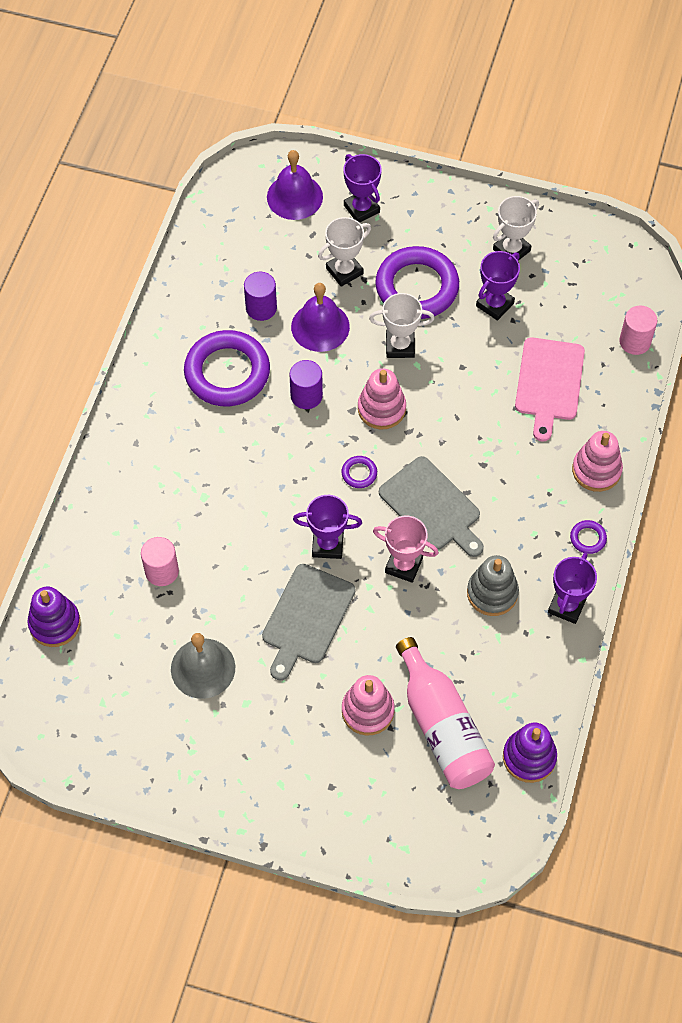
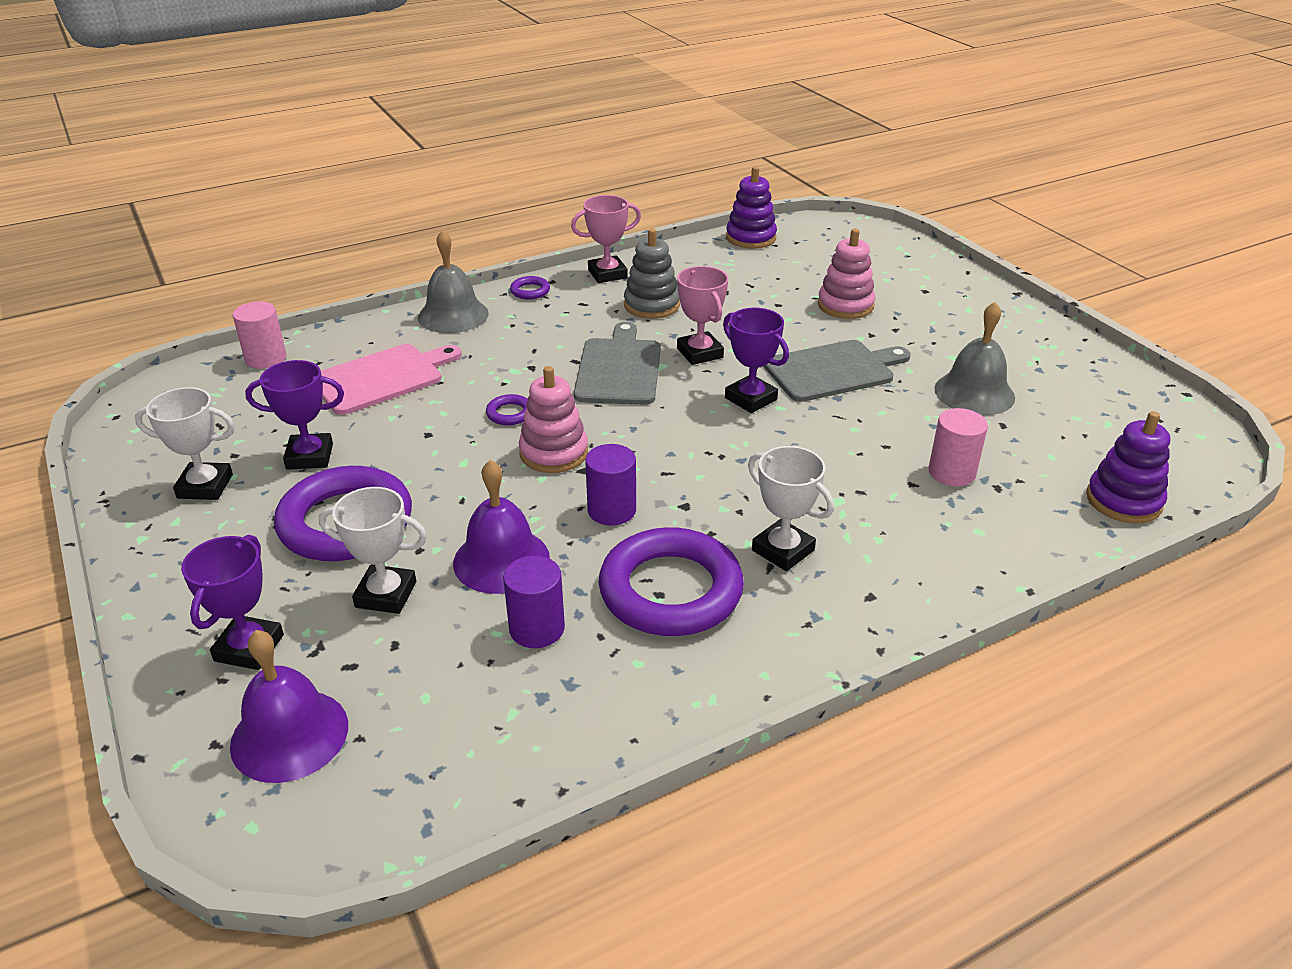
camera: 135 degrees left, 25 degrees down
(359, 473) = (650, 424): purple ring -> purple ring (510, 413)
(400, 346) = (452, 486): white trophy -> white trophy (783, 550)
(442, 727) = (795, 274): pink bottle -> none
(567, 606) = (607, 274): purple trophy -> pink trophy
(596, 470) = (453, 315): pink stacking toy -> grey bell

